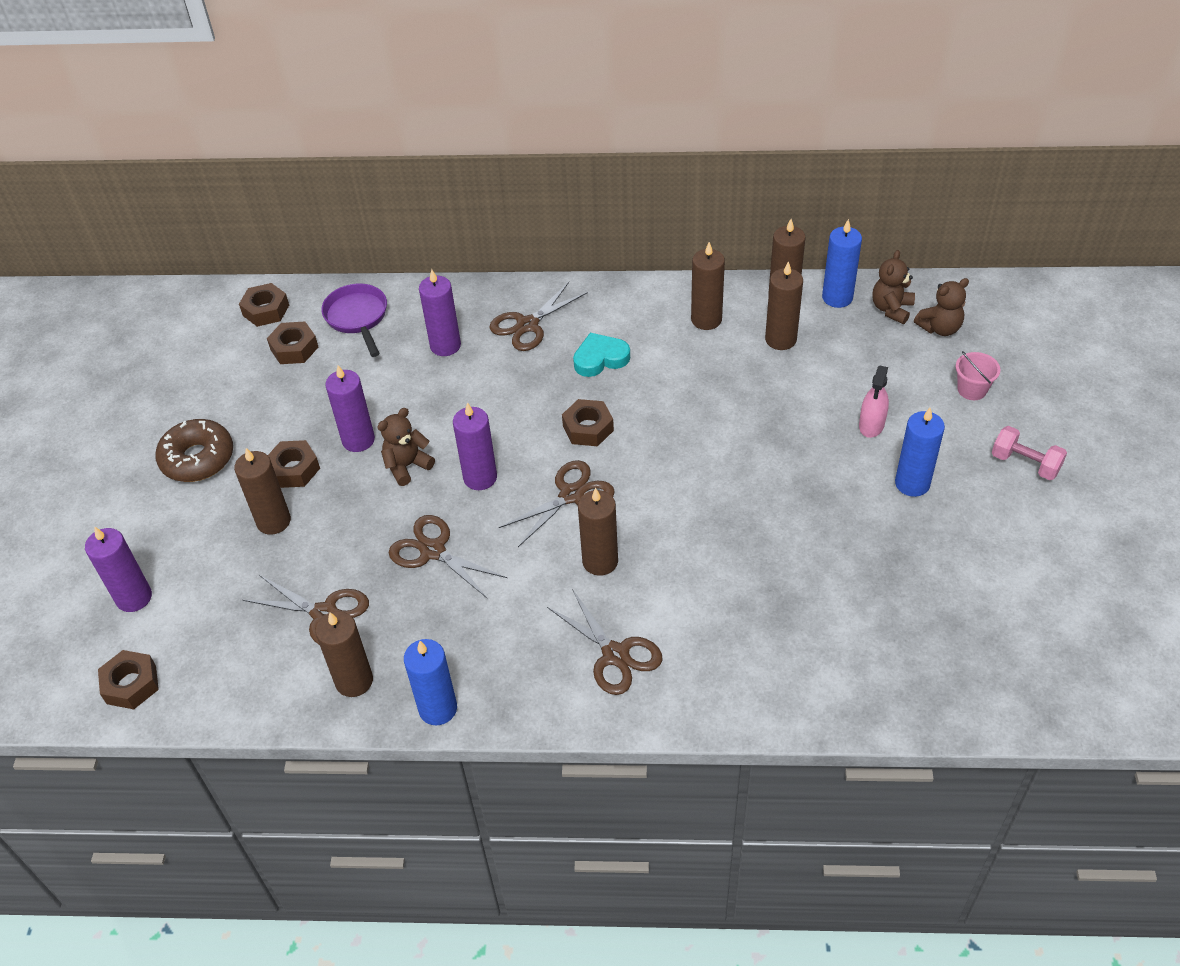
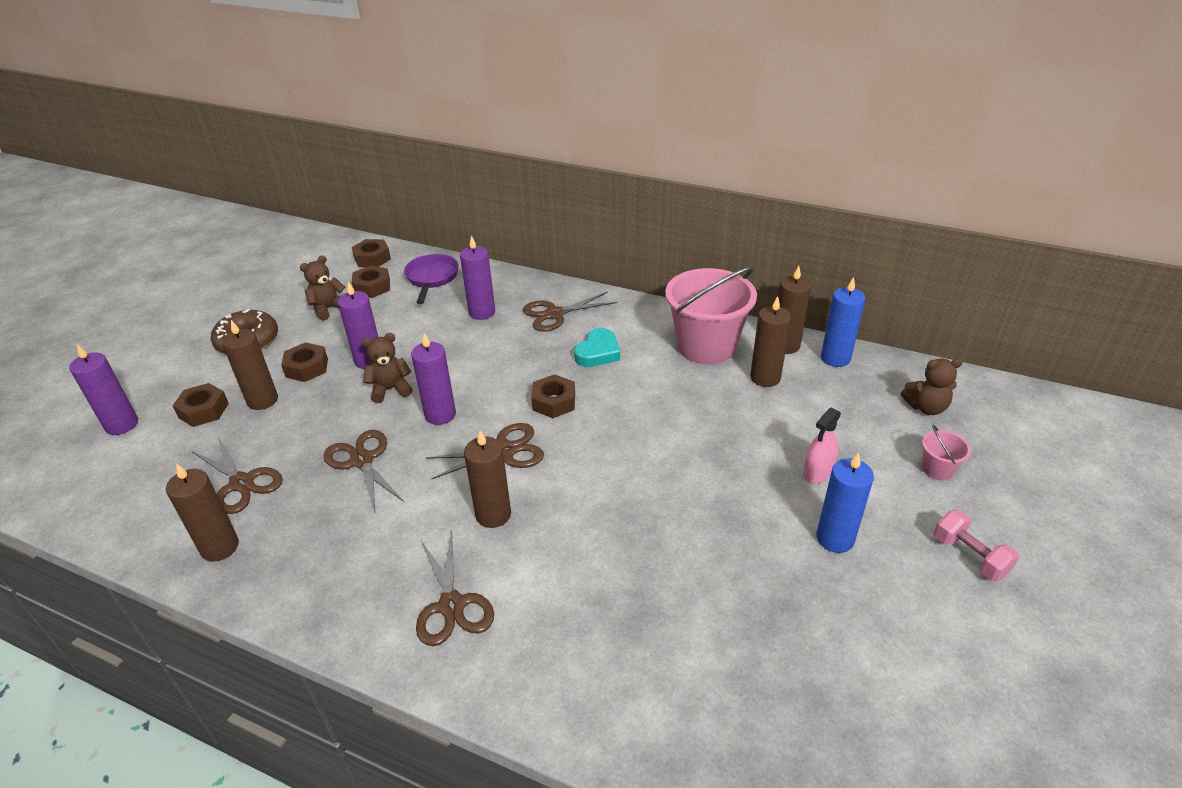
camera: 20 degrees right, 10 degrees down
(131, 684) = (62, 489): brown nut -> brown nut (203, 410)
(438, 709) = (266, 598): blue candle -> none
(600, 359) = (598, 352): turquoise heart -> turquoise heart turned 120 degrees clockwise
(706, 319) = (706, 346): brown candle -> pink bucket
(891, 309) = (884, 380): brown teddy bear -> brown teddy bear (328, 309)

